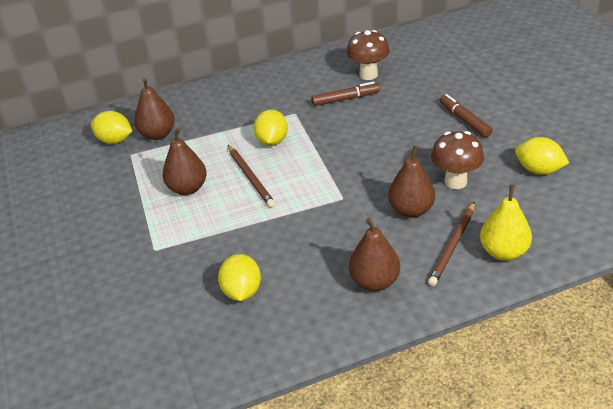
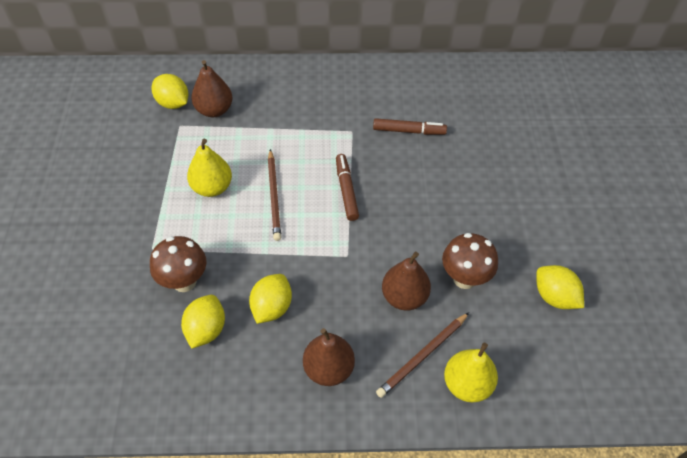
camera: 15 degrees right, 15 degrees up
(188, 188) = (212, 187): brown pear -> yellow pear
(272, 141) = (314, 159): yellow lemon -> yellow lemon (272, 307)
(368, 75) = (446, 107): brown mushroom -> brown mushroom (184, 281)
(464, 120) = (513, 203): brown marker -> brown marker (346, 190)

